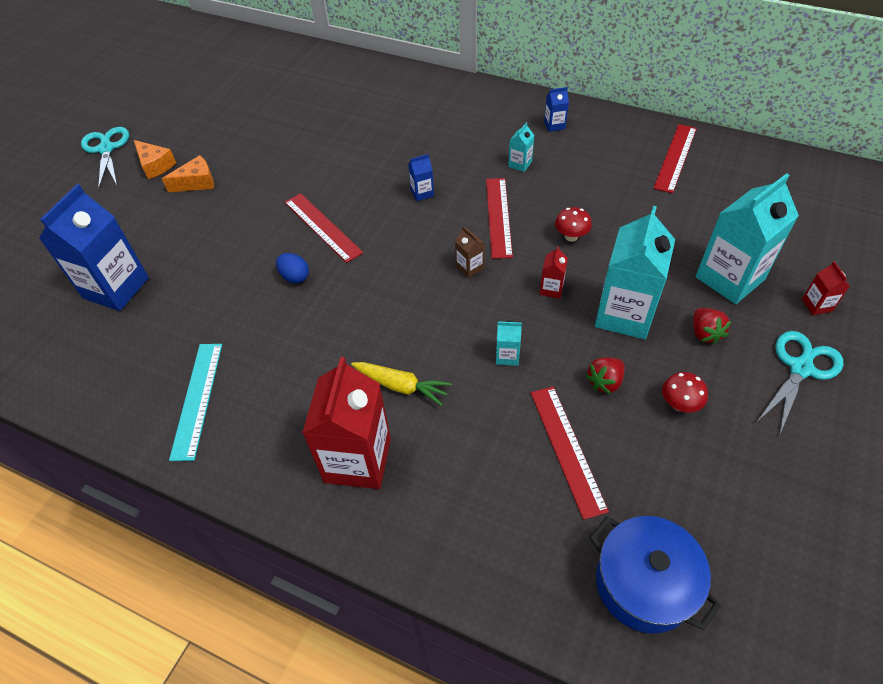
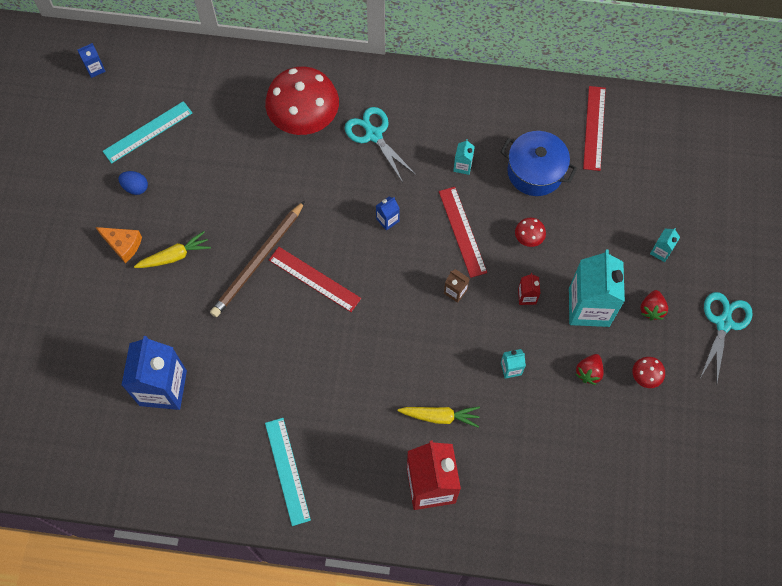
camera: 20 degrees left, 15 degrees up
(106, 149) = (62, 236): turquoise scissors -> turquoise scissors (374, 135)
(197, 182) = (175, 256): orange cheese -> yellow carrot
(229, 91) = (148, 132): none -> turquoise ruler
(274, 201) = (258, 261): none -> brown pencil
(295, 277) = (313, 337): blue egg -> blue egg (135, 187)
(376, 106) = (305, 121): none -> red mushroom
(554, 125) = (480, 110): blue carton -> blue carton (95, 69)
(567, 449) = (576, 435): red ruler -> none
(644, 584) = (648, 518): blue pot -> blue pot (535, 172)
(705, 333) = (651, 309): red strawberry -> red strawberry turned 45 degrees clockwise
(729, 278) = (661, 251): turquoise carton -> turquoise carton, size x0.43
(817, 305) = (728, 262): red carton -> none

